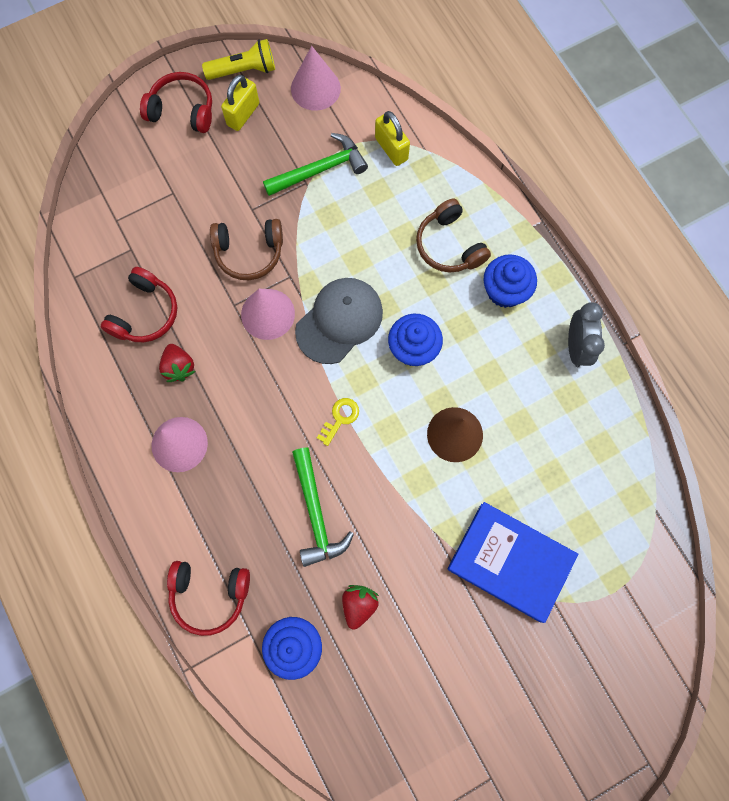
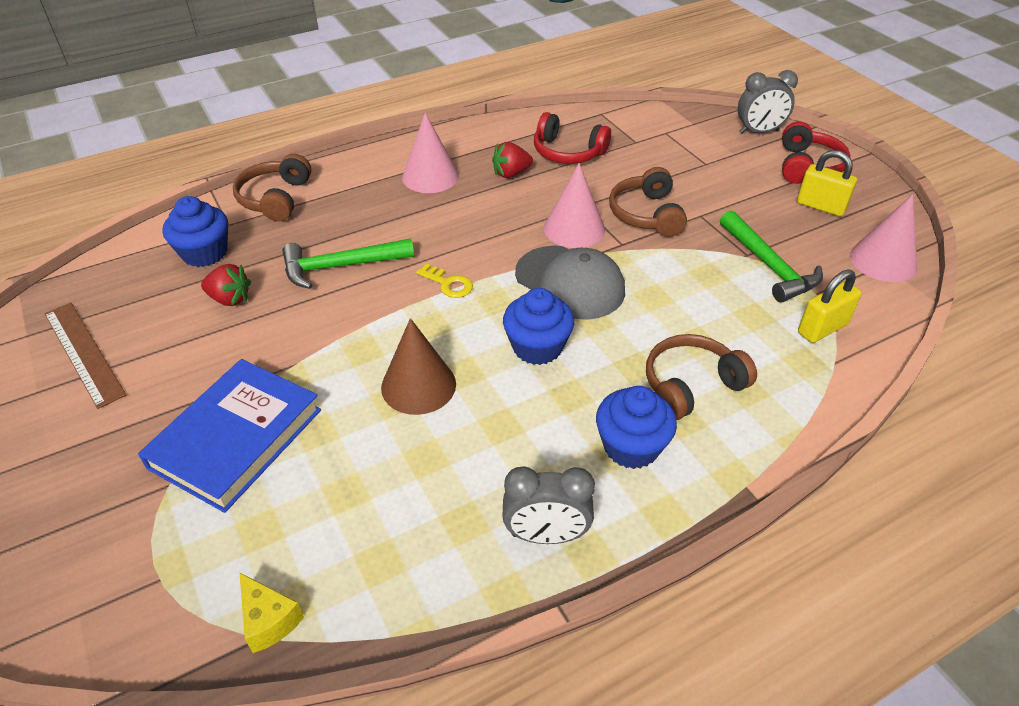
camera: 90 degrees right, 30 degrees down
(122, 138) = (759, 132): none -> grey clock
(209, 595) = (275, 198): red headphones -> brown headphones
(244, 70) = (879, 205): yellow flashlight -> none
(426, 716) = (84, 353): none -> brown ruler
(645, 508) = (269, 620): none -> yellow cheese

